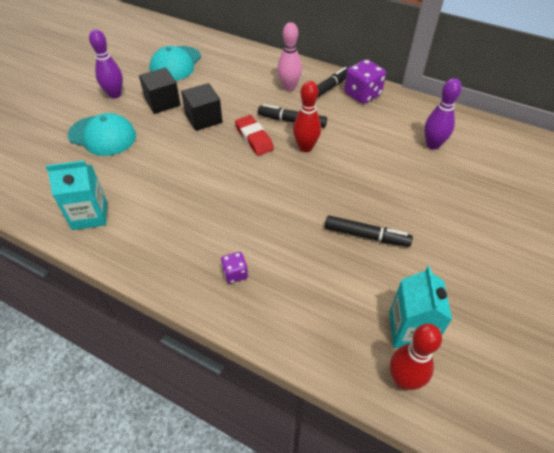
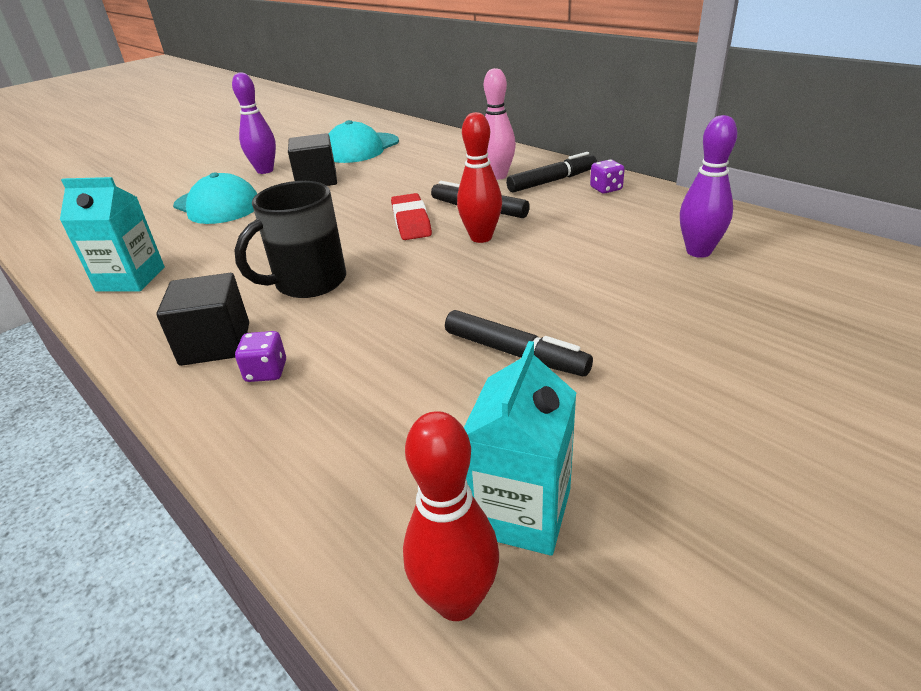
camera: 20 degrees right, 15 degrees down
(204, 119) = (357, 198): black cube -> black cube (215, 344)
(217, 201) = (308, 283): none -> black mug
(362, 94) = (606, 189): purple dice -> purple dice, size x0.54

